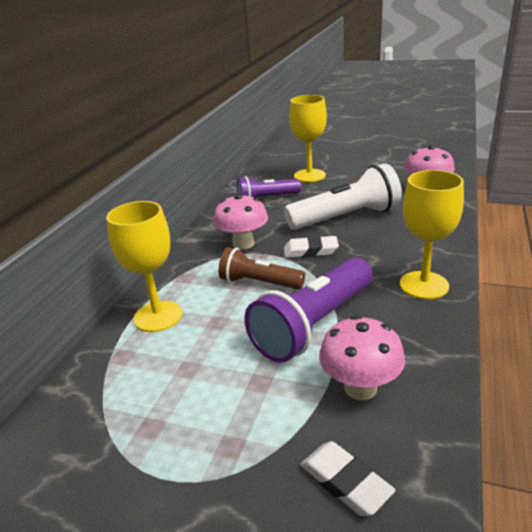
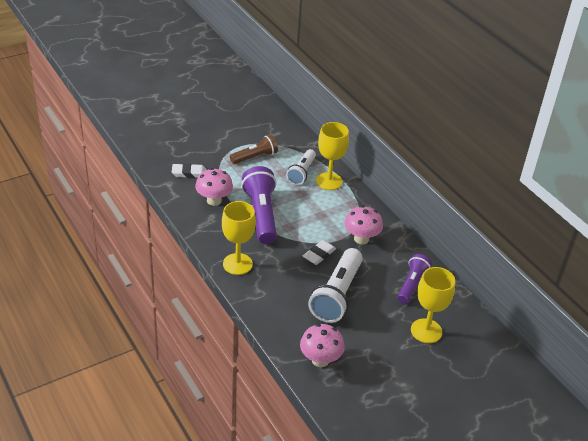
camera: 125 degrees right, 10 degrees up
(166, 349) = (301, 173): none -> white flashlight
(259, 283) = (314, 220): brown flashlight -> brown flashlight (255, 157)

